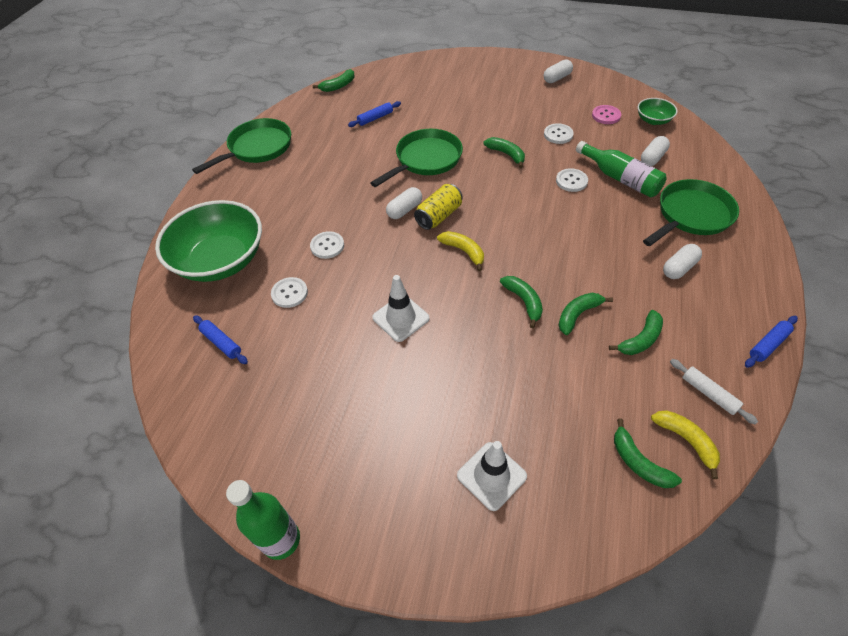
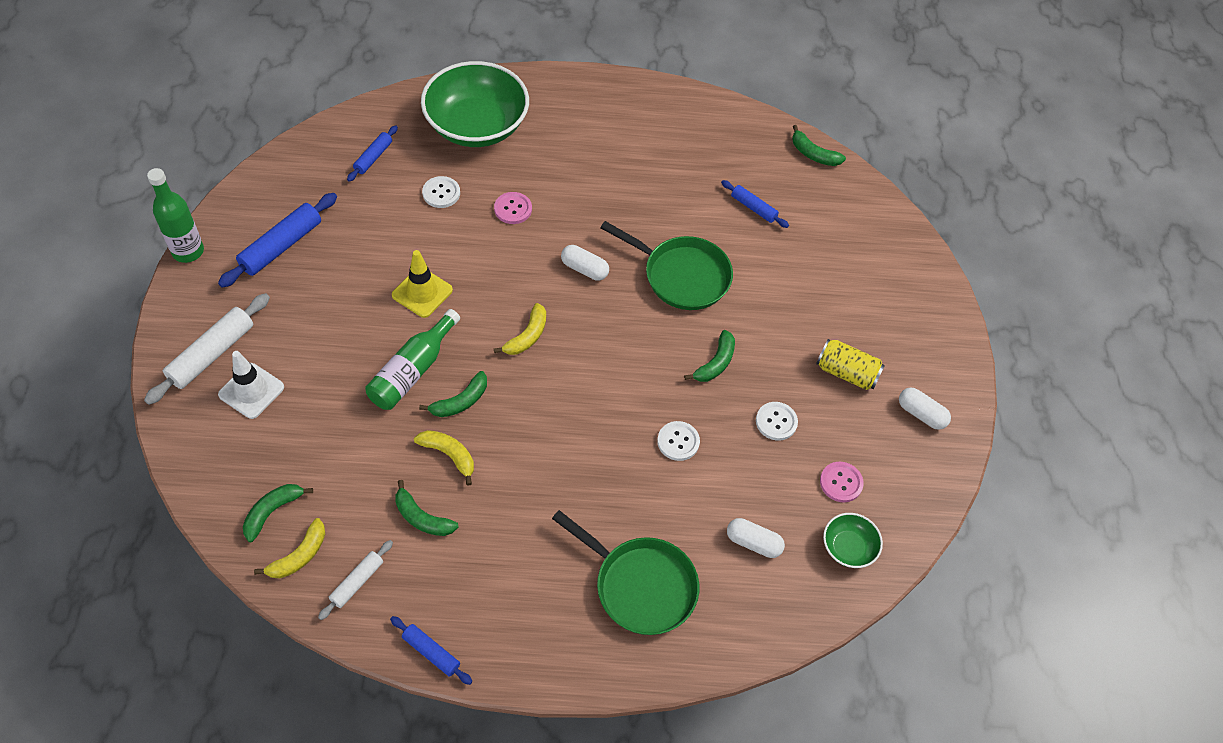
camera: 70 degrees right, 5 degrees up
(257, 148) = (661, 106): green pan -> none
(307, 435) = (281, 246): none -> blue rolling pin
(327, 246) = (513, 209): white button -> pink button
(401, 318) = (422, 292): white traffic cone -> yellow traffic cone
(437, 516) = (211, 354): none -> white rolling pin
(439, 216) = (581, 304): yellow can -> yellow can (846, 372)
(578, 315) = (449, 455): green banana -> yellow banana
(620, 178) = (697, 501): green bottle -> green bottle (412, 371)
(679, 268) = (539, 564): white capsule -> none

